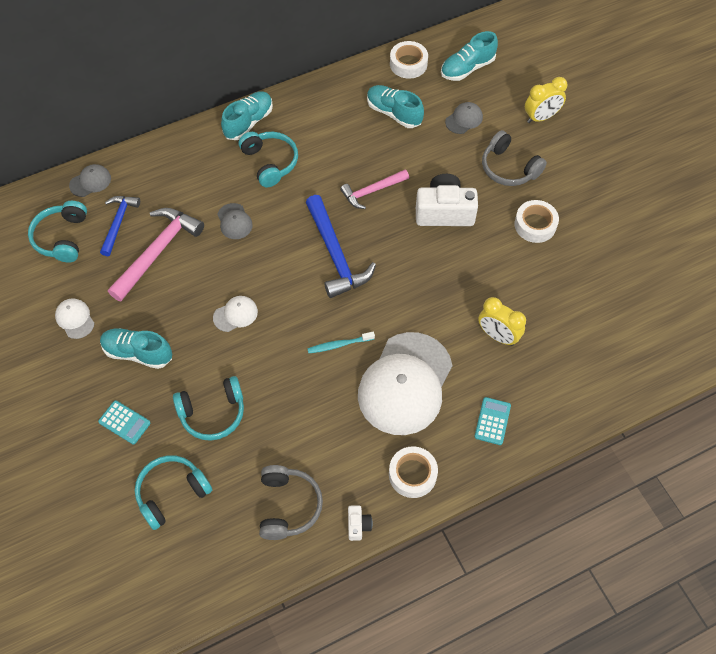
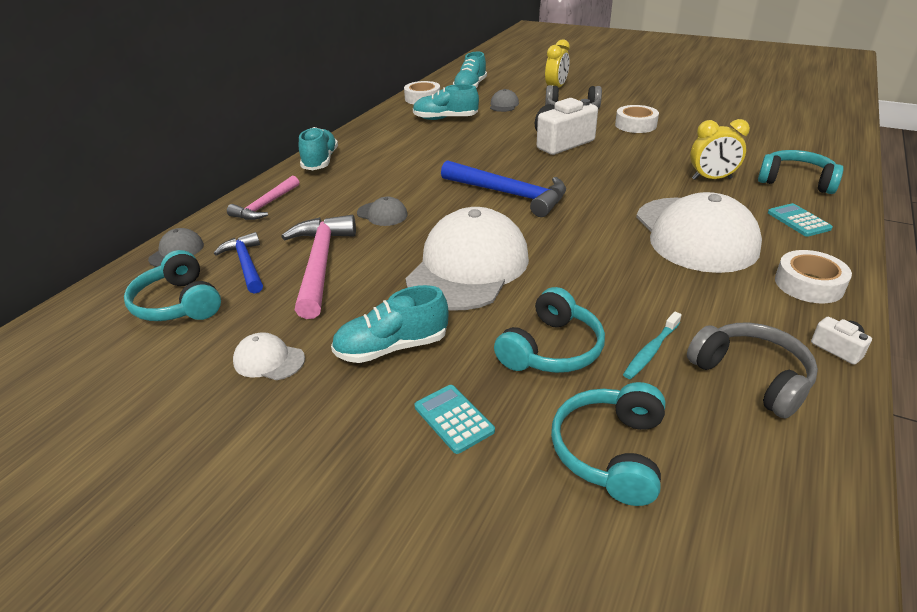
camera: 35 degrees left, 25 degrees down
(124, 422) = (453, 419): turquoise calculator -> turquoise calculator turned 120 degrees counterclockwise
(235, 314) = (468, 267): white cap -> white cap, size x2.39
(270, 162) = (371, 173): turquoise headphones -> turquoise headphones (795, 181)
(339, 345) = (599, 240): turquoise toothbrush -> turquoise toothbrush (651, 351)
(372, 191) = (487, 154): pink hammer -> pink hammer (265, 205)

